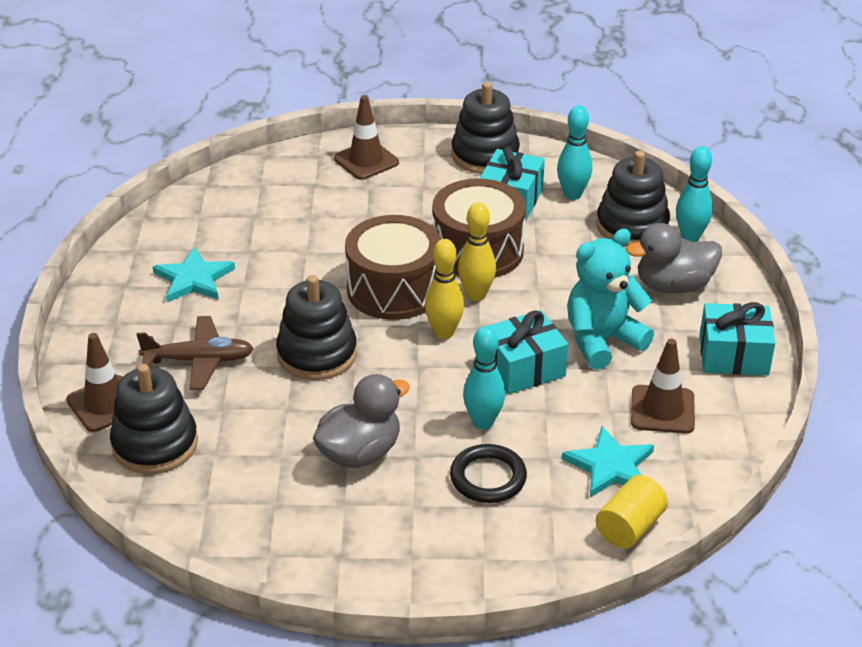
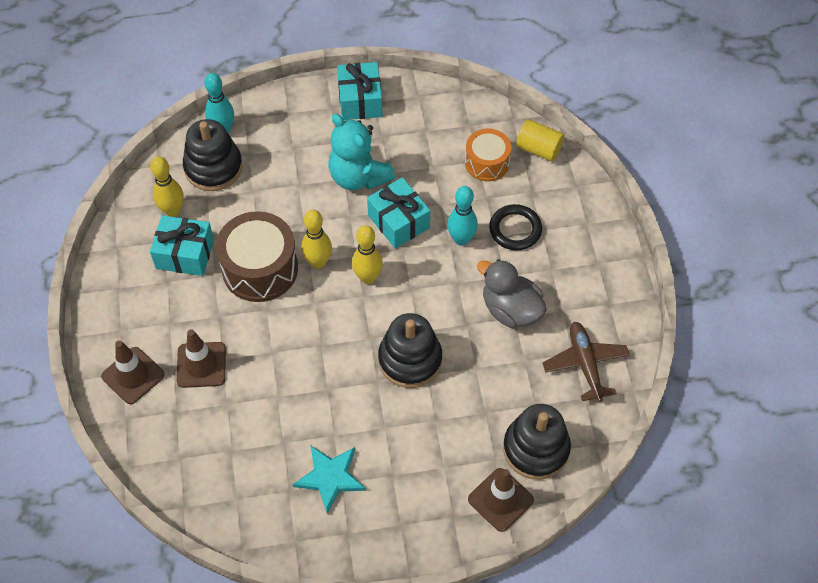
camera: 100 degrees left, 20 degrees up
(199, 360) = (434, 443): brown plane -> brown plane (585, 364)
(394, 289) = (320, 320): brown drum -> none
(485, 155) = (117, 281): black stacking toy -> none
(572, 194) = (172, 211): turquoise bowling pin -> yellow bowling pin
(610, 466) = (487, 163): turquoise star -> orange drum
(662, 410) = (425, 138): brown traffic cone -> brown traffic cone (201, 365)
(673, 286) = (286, 138): grey duck -> none

